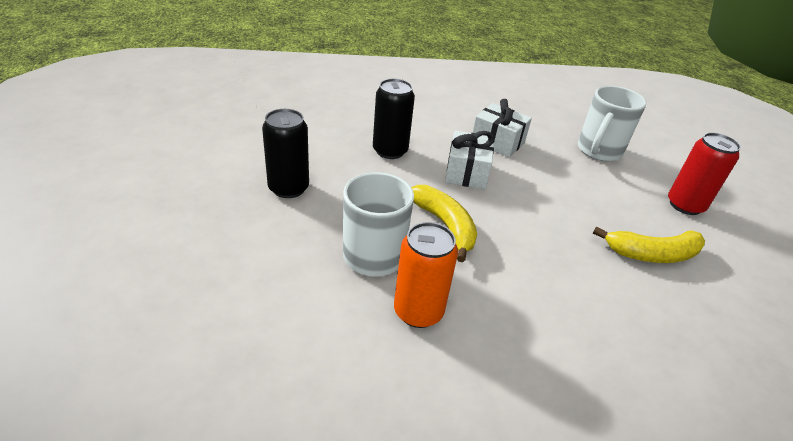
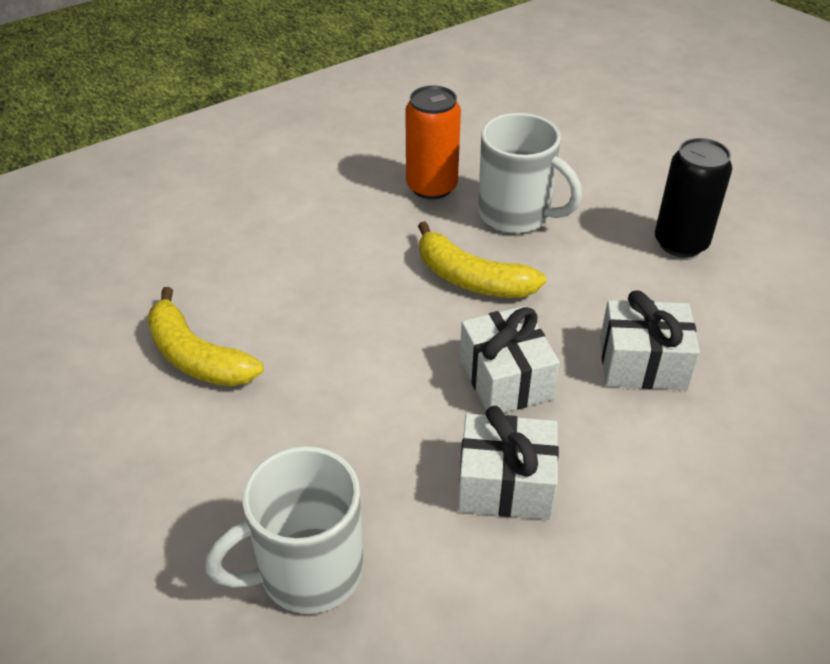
camera: 155 degrees right, 5 degrees up
(390, 151) = (642, 363): black can -> white gift
(598, 151) = (307, 572): white mug -> white mug turned 120 degrees counterclockwise
(652, 254) = (196, 357): yellow banana -> yellow banana turned 105 degrees counterclockwise
(685, 205) = (132, 489): red can -> none

